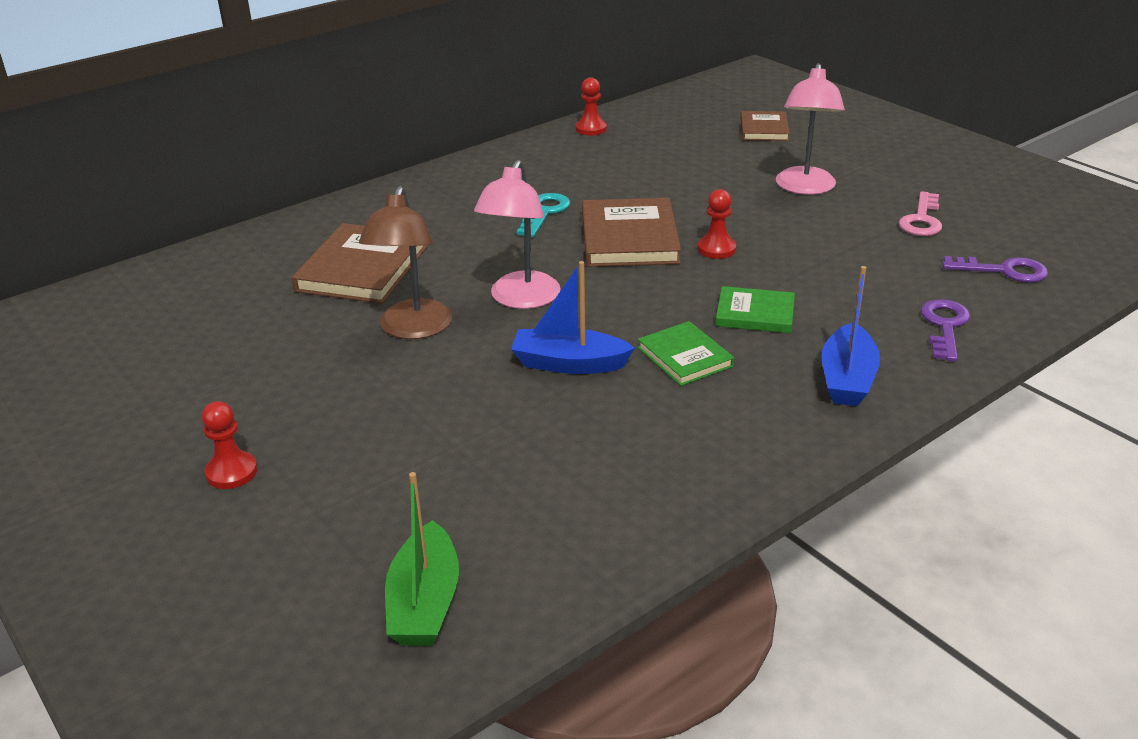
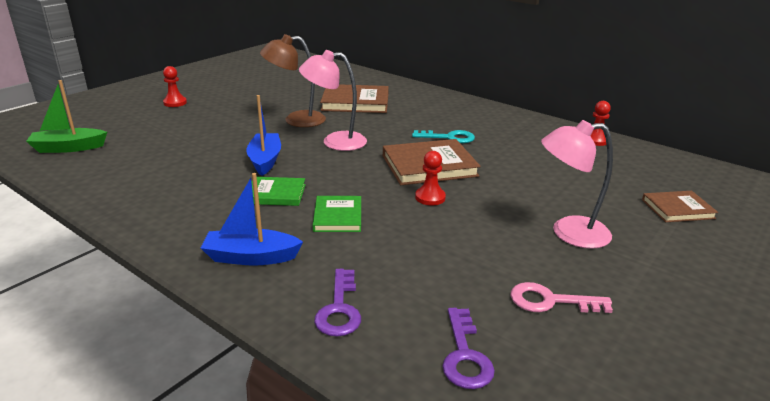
camera: 75 degrees right, 5 degrees down
(685, 357) = (276, 194): green book -> green book turned 45 degrees clockwise
(944, 326) = (339, 309): purple key -> purple key turned 90 degrees clockwise

